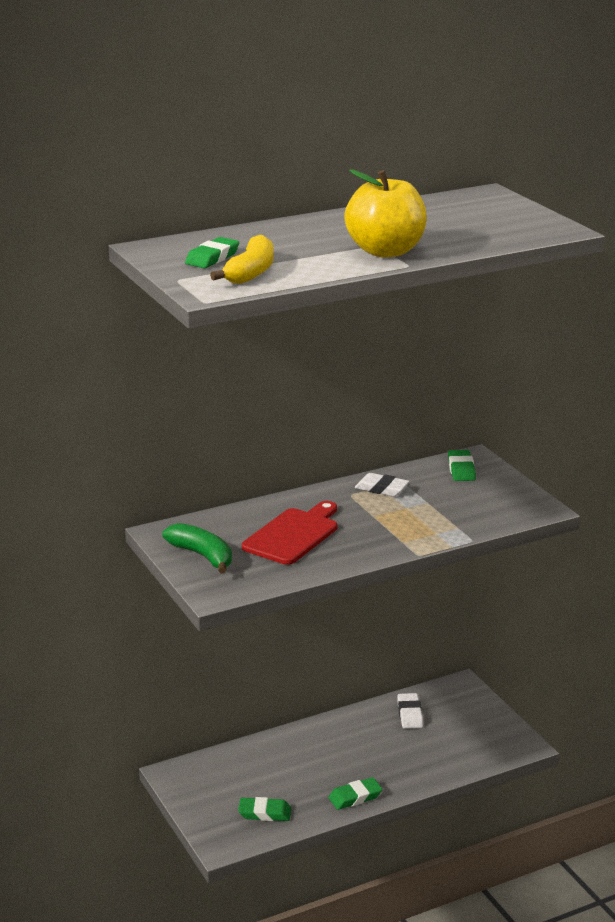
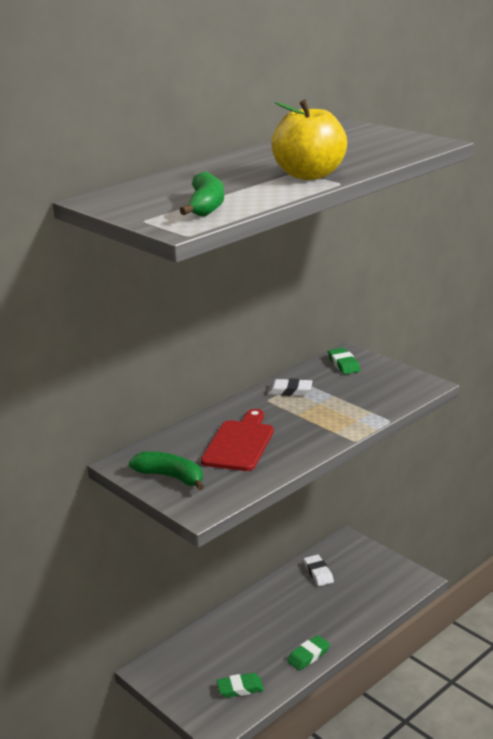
camera: 15 degrees left, 0 degrees up
(212, 258) = (160, 199): green eraser -> none
(250, 272) = (206, 206): yellow banana -> green banana

